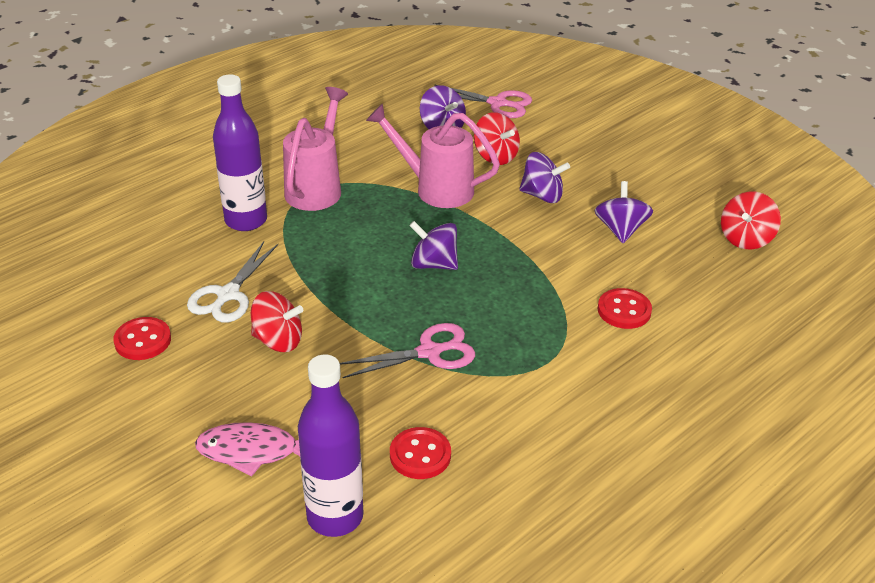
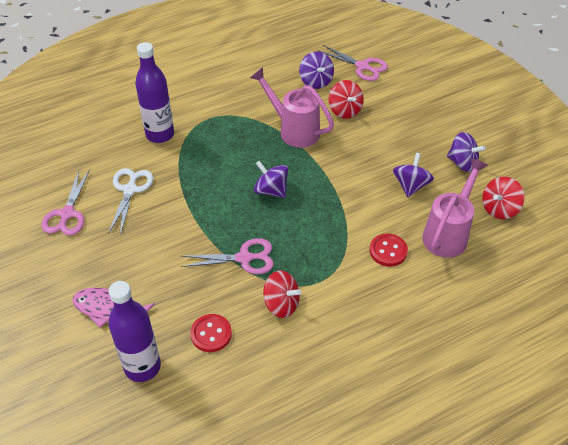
camera: 15 degrees right, 10 degrees up
(143, 340) = (67, 214): red button -> pink scissors
(228, 295) = (130, 190): white scissors -> white scissors turned 150 degrees clockwise
(278, 340) = (150, 230): red spinning top -> red spinning top (281, 304)
(316, 187) = (214, 116): pink watering can -> pink watering can (448, 234)
(542, 195) = (366, 148): purple spinning top -> purple spinning top (462, 163)

